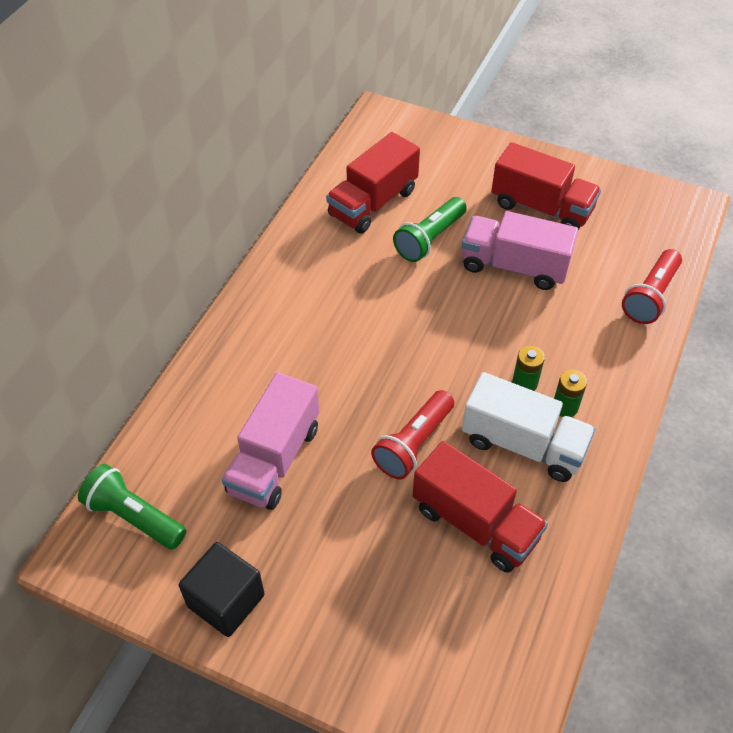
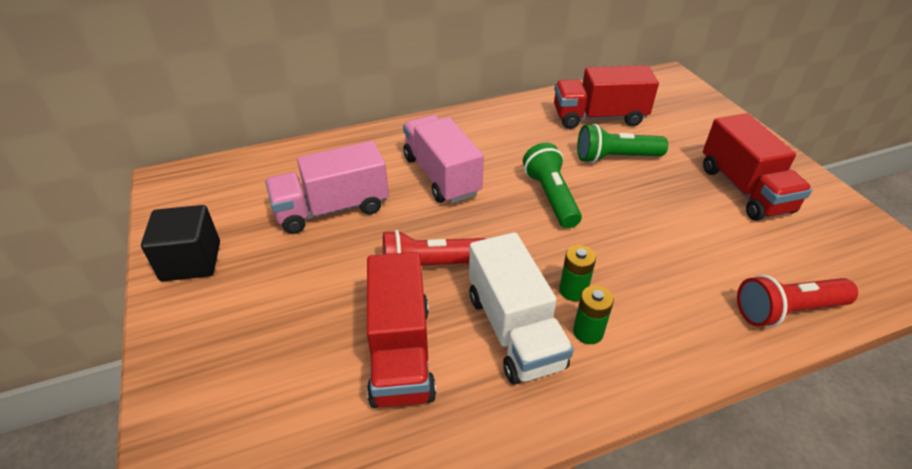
camera: 45 degrees right, 10 degrees down
(134, 516) = (221, 182): green flashlight -> green flashlight (551, 197)
(514, 266) = (667, 211): pink truck -> pink truck (441, 176)

